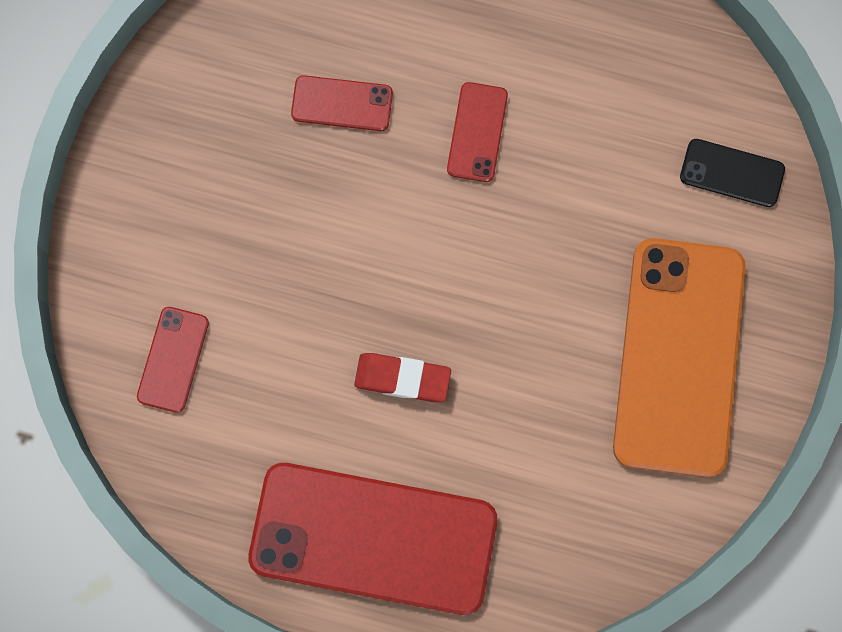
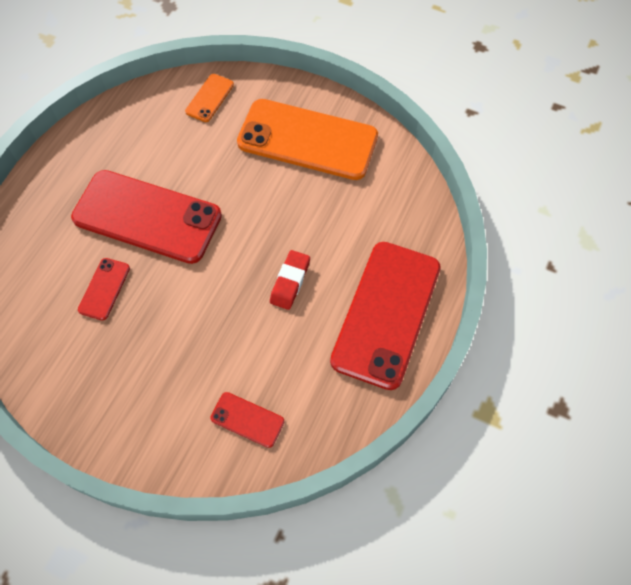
camera: 80 degrees left, 15 degrees down
(477, 132) = (147, 217): red phone -> red phone, size x2.29
(732, 173) = (209, 98): black phone -> orange phone

